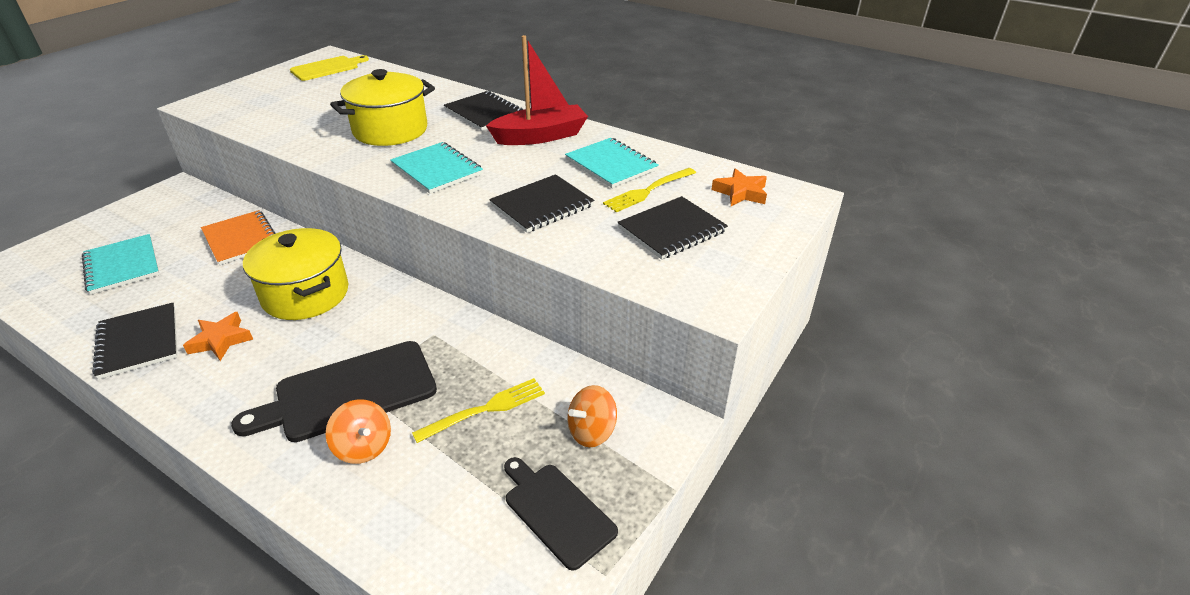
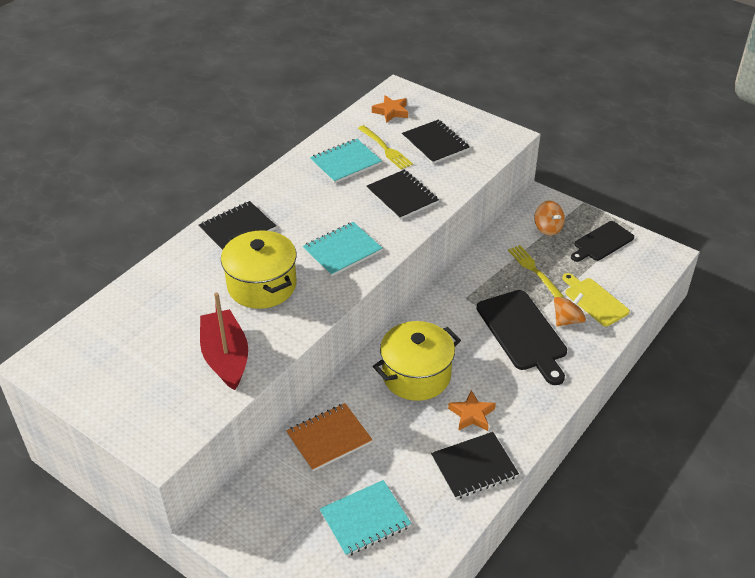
camera: 85 degrees left, 5 degrees up
(327, 68) = (81, 356): yellow cutting board -> yellow cutting board (594, 300)
(540, 136) = (291, 196): red boat -> red boat (226, 357)

